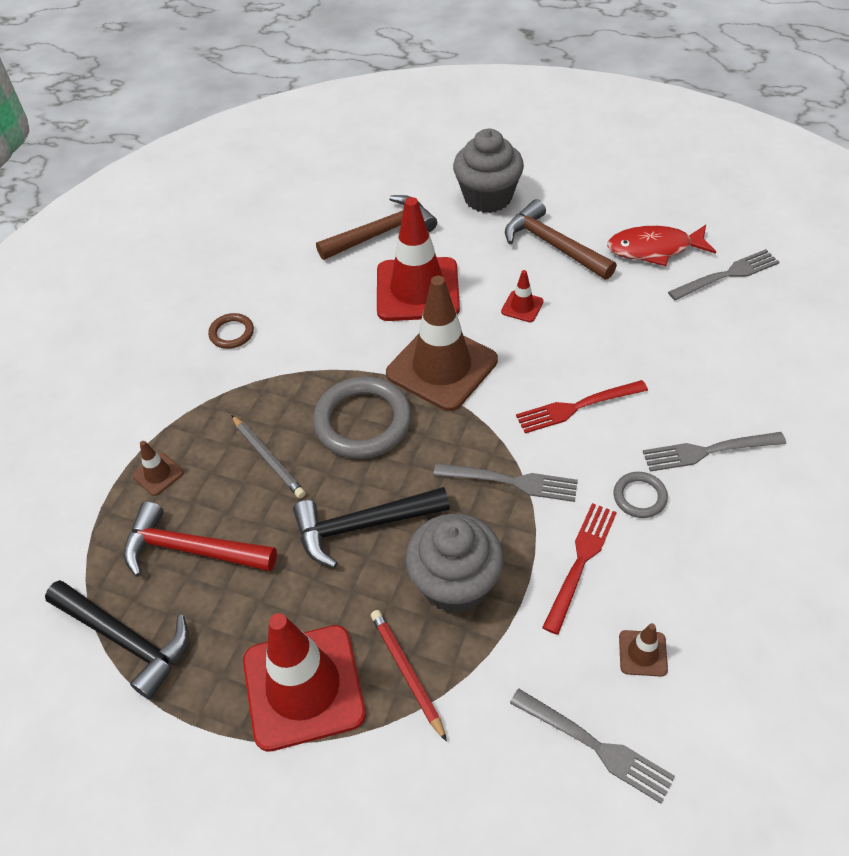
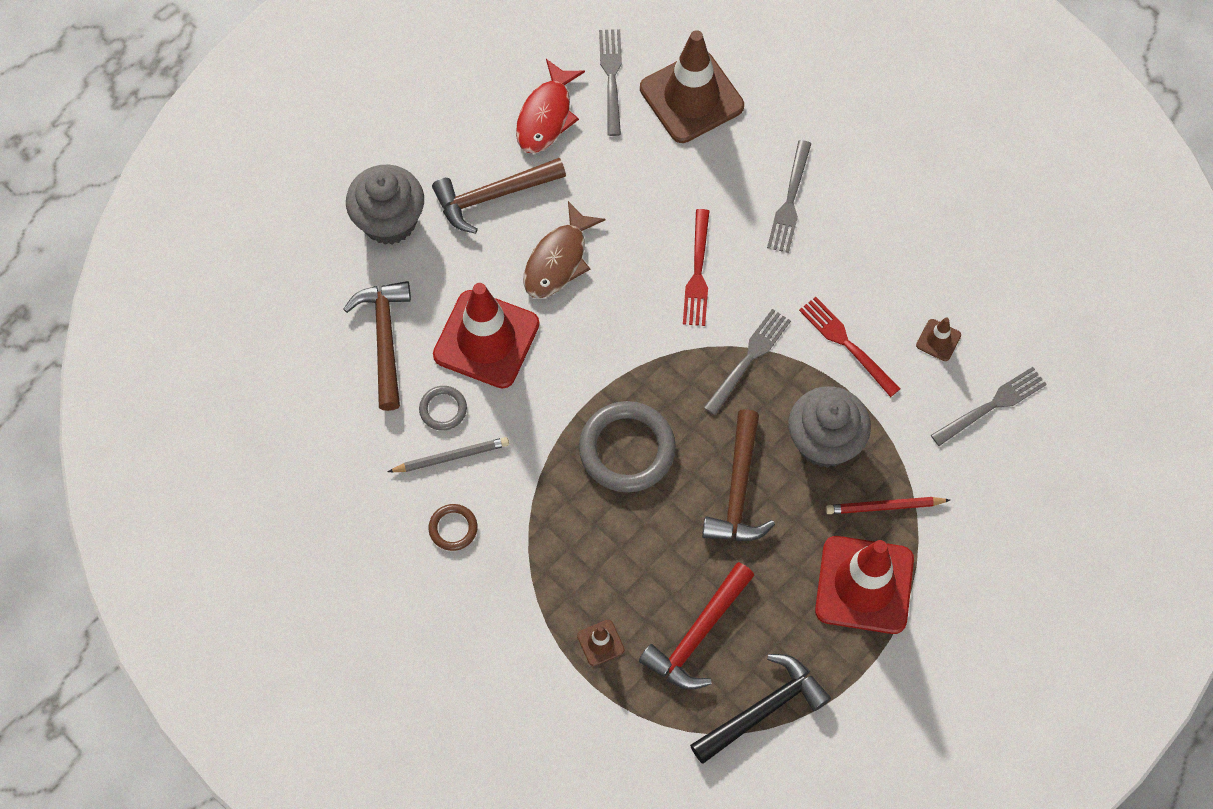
camera: 70 degrees left, 15 degrees up
(268, 458) = (629, 542): grey pencil -> grey pencil (451, 457)
(363, 526) = (738, 490): black hammer -> brown hammer
(442, 367) = (597, 359): brown traffic cone -> brown traffic cone (691, 97)
(522, 306) = (558, 260): red traffic cone -> brown fish
(639, 497) = (808, 272): grey ring -> grey ring (443, 409)

